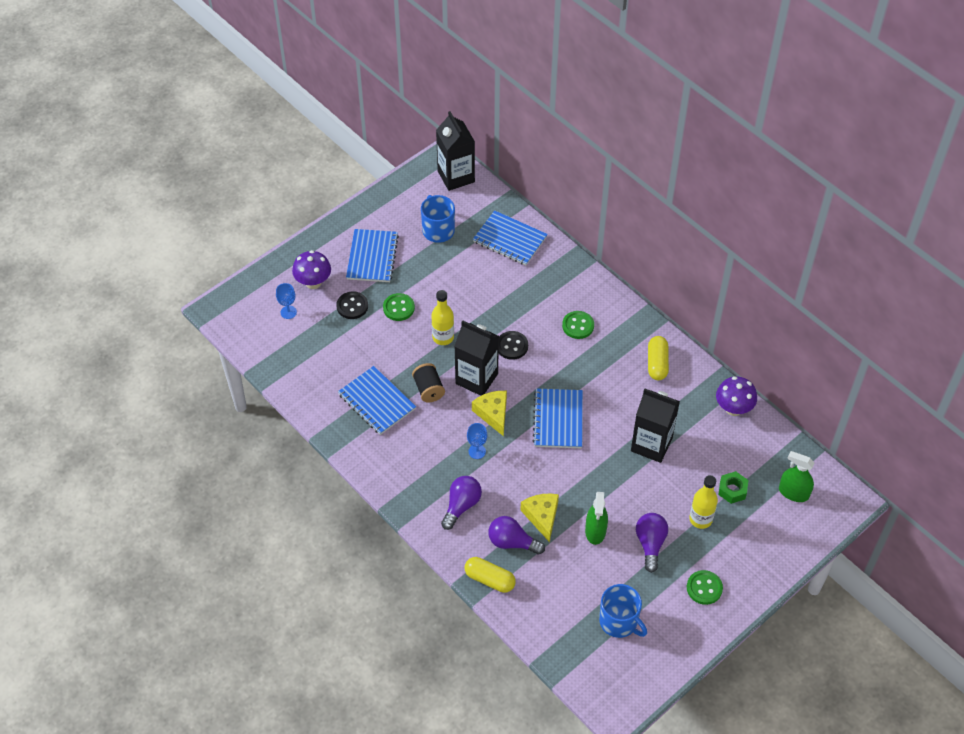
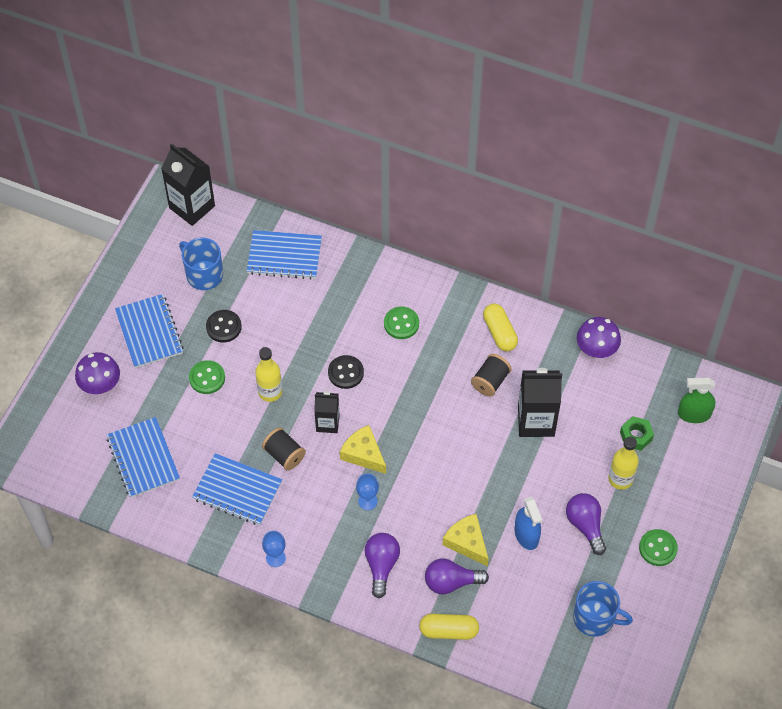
camera: 25 degrees left, 5 degrees up
(288, 312) = (91, 430): blue goblet -> blue goblet (275, 558)
(352, 306) = (156, 396): black button -> black button (224, 327)
(476, 379) = (327, 423): black carton -> black carton, size x0.61
(558, 420) = (432, 433): blue notebook -> blue notebook (143, 458)
(595, 531) = (526, 535): green spray bottle -> blue spray bottle
(629, 398) = (490, 381): none -> black spool

